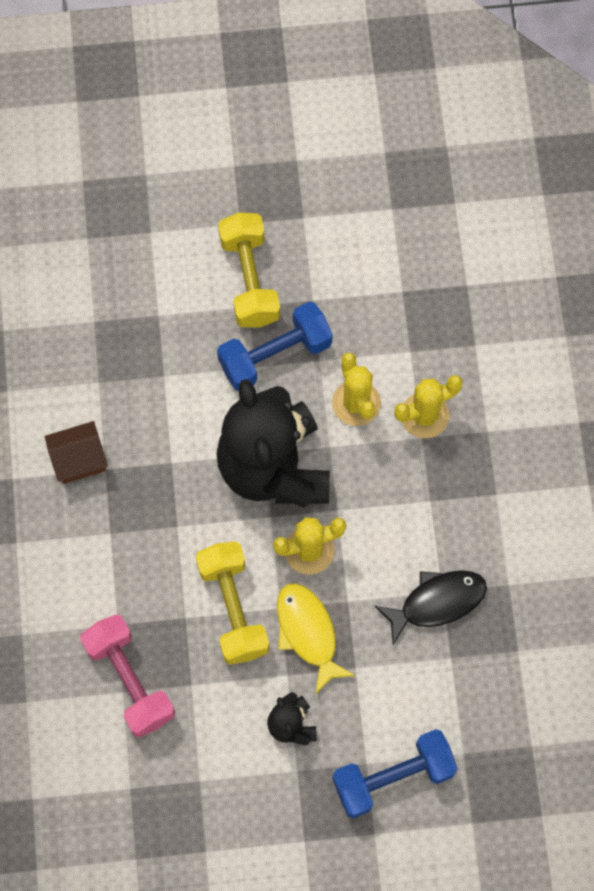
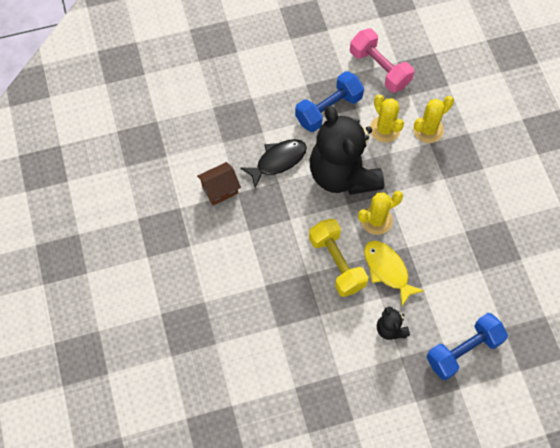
camera: 10 degrees left, 5 degrees down
(129, 680) = (280, 319): pink dumbbell -> pink dumbbell (379, 69)
(249, 279) = (303, 69): yellow dumbbell -> none
(437, 602) = (463, 238): black fish -> black fish (278, 161)

